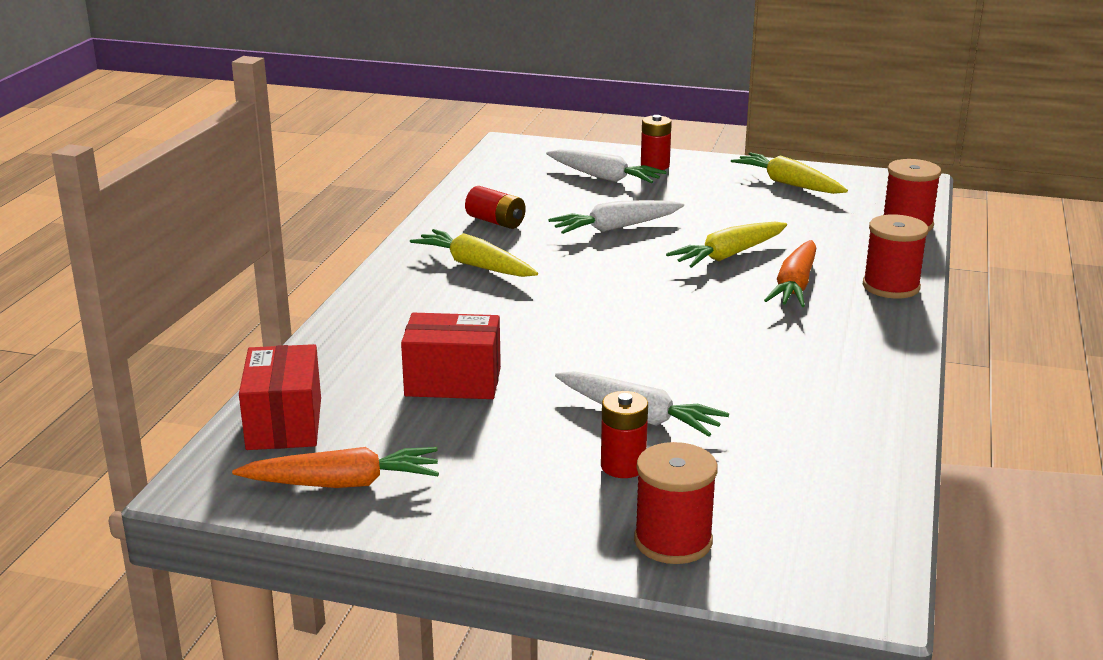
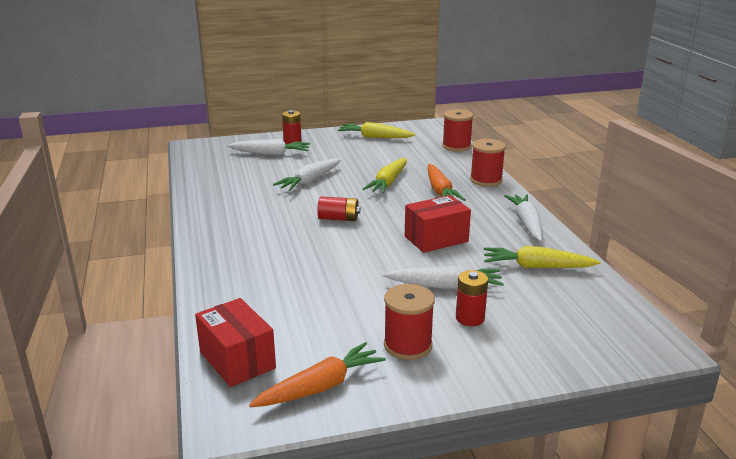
camera: 30 degrees left, 0 degrees up
(453, 382) = (317, 298): red box -> red box (436, 239)
(475, 265) = (251, 222): yellow carrot -> yellow carrot (536, 267)
(496, 222) = (234, 193): red battery -> red battery (338, 219)
(673, 541) = (544, 353): red spool -> red spool (408, 345)
(875, 366) = (526, 223): none -> white carrot

